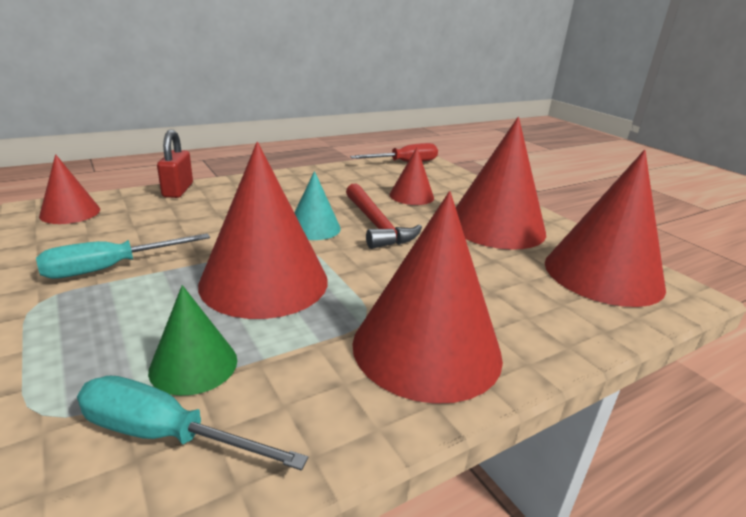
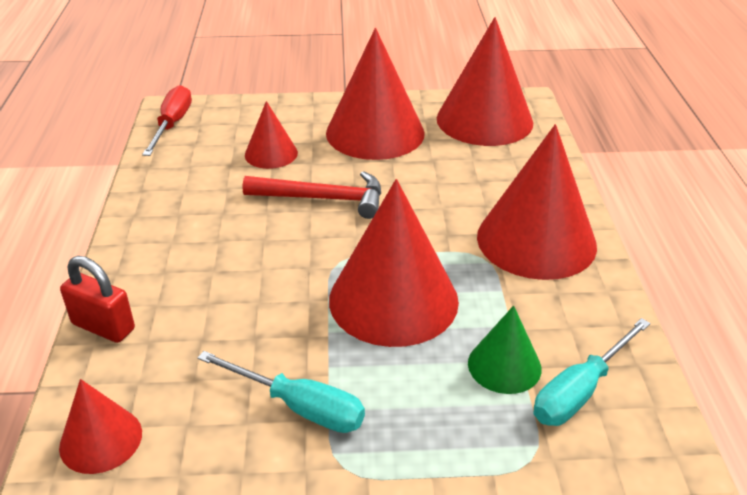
camera: 60 degrees left, 10 degrees up
(110, 268) = (299, 407): turquoise screwdriver -> turquoise screwdriver turned 60 degrees counterclockwise
(314, 228) = (301, 241): turquoise cone -> none

